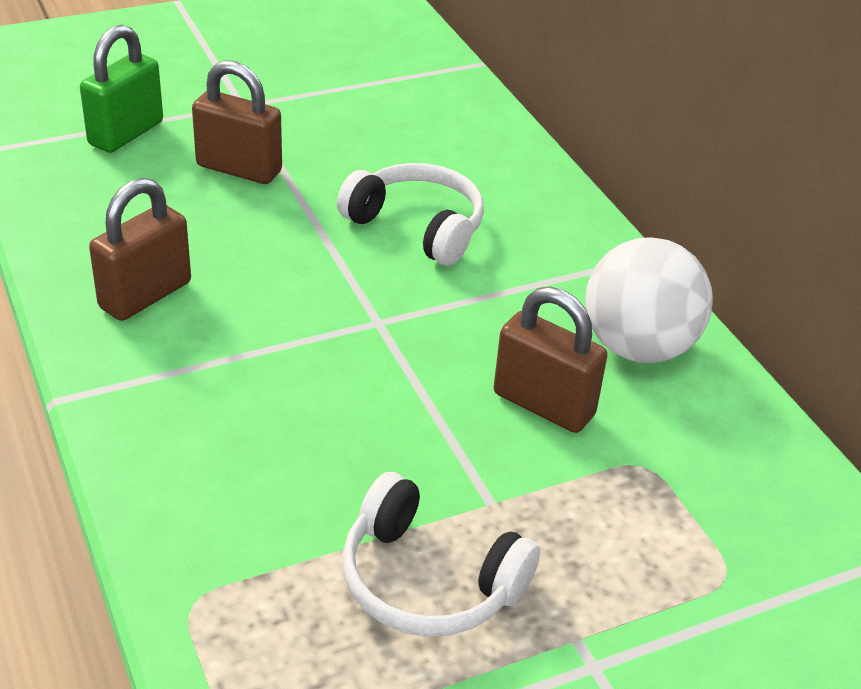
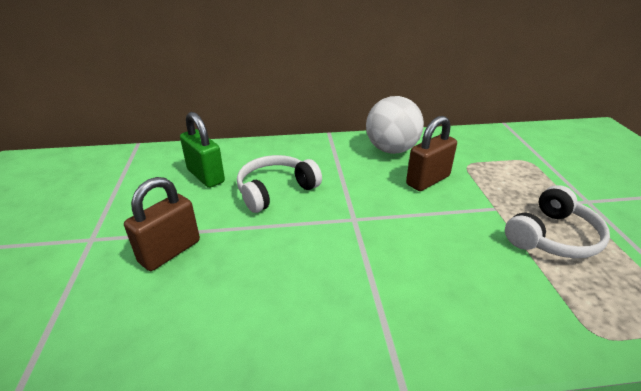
camera: 70 degrees left, 5 degrees down
(126, 133) = (70, 310): green padlock -> green padlock (205, 176)
(145, 295) = (294, 323): brown padlock -> none

